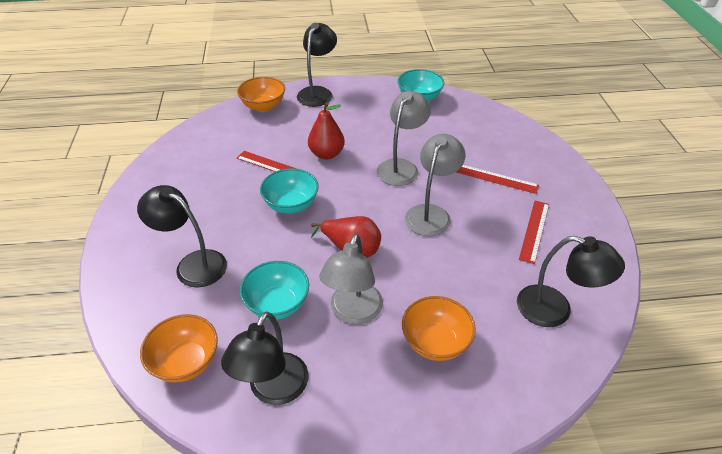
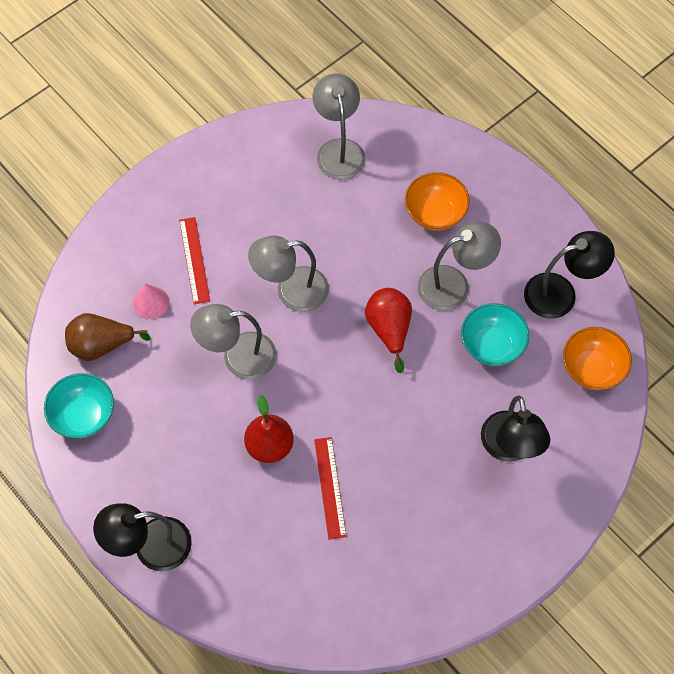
camera: 125 degrees left, 20 degrees up
(263, 106) = (227, 591): orange bowl -> none
(291, 205) = (373, 422): turquoise bowl -> none
(461, 119) = (101, 345): none -> brown pear
(477, 148) = (151, 302): none -> pink cone
(534, 231) = (252, 198): red ruler -> none
(555, 310) = (339, 150): black lamp -> grey lamp

